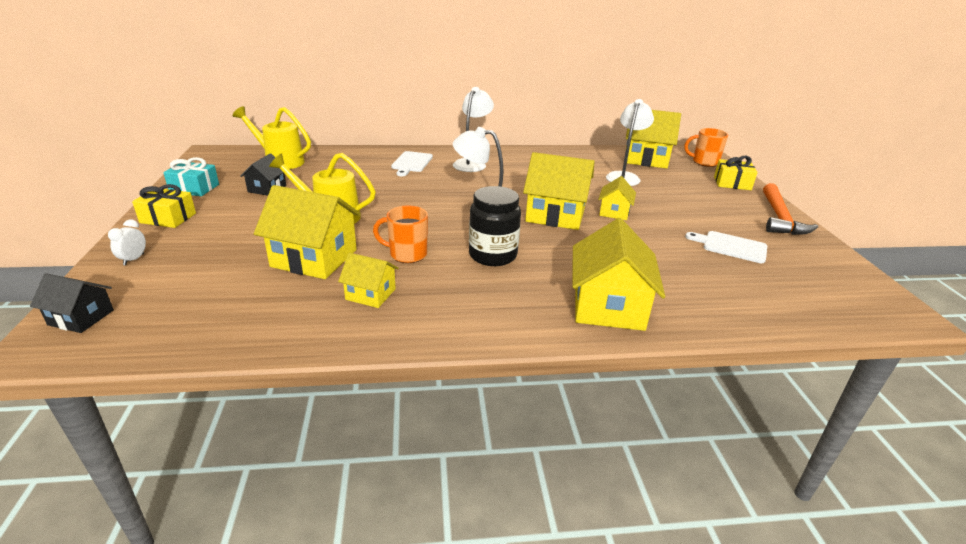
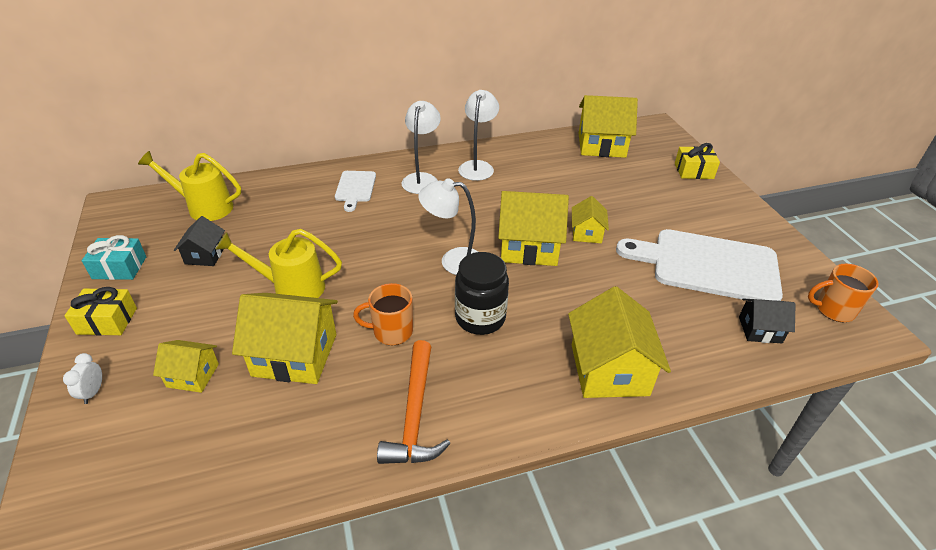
camera: 10 degrees left, 10 degrees up
(81, 317) = (69, 489): black house -> black house (760, 330)
(370, 294) = (371, 396): yellow house -> yellow house (193, 375)
(624, 176) = (585, 177): white lamp -> white lamp (477, 166)
(704, 162) = (661, 142): orange mug -> orange mug (833, 310)
(731, 246) = (708, 265): white cutting board -> white cutting board, size x2.04
(779, 218) = (746, 216): orange hammer -> orange hammer (415, 414)

